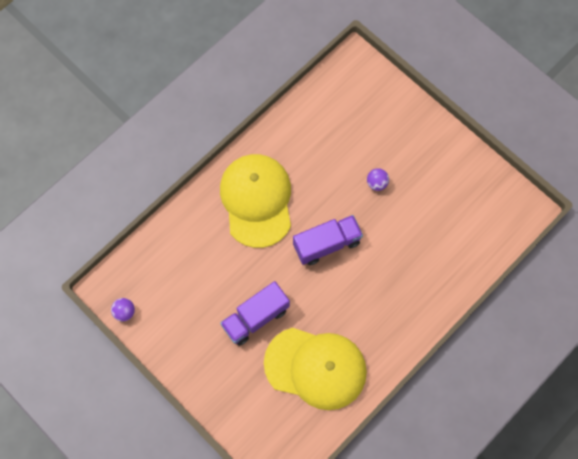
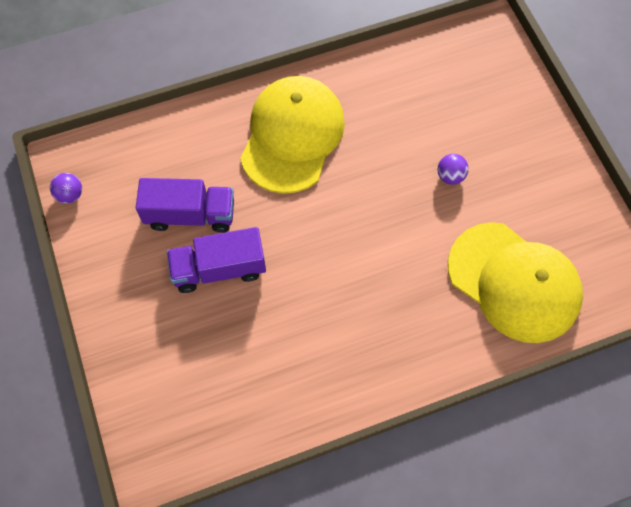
camera: 25 degrees right, 5 degrees down
(316, 367) = (261, 363): yellow cap -> yellow cap (514, 282)
(327, 244) = (352, 221): purple truck -> purple truck (190, 215)

